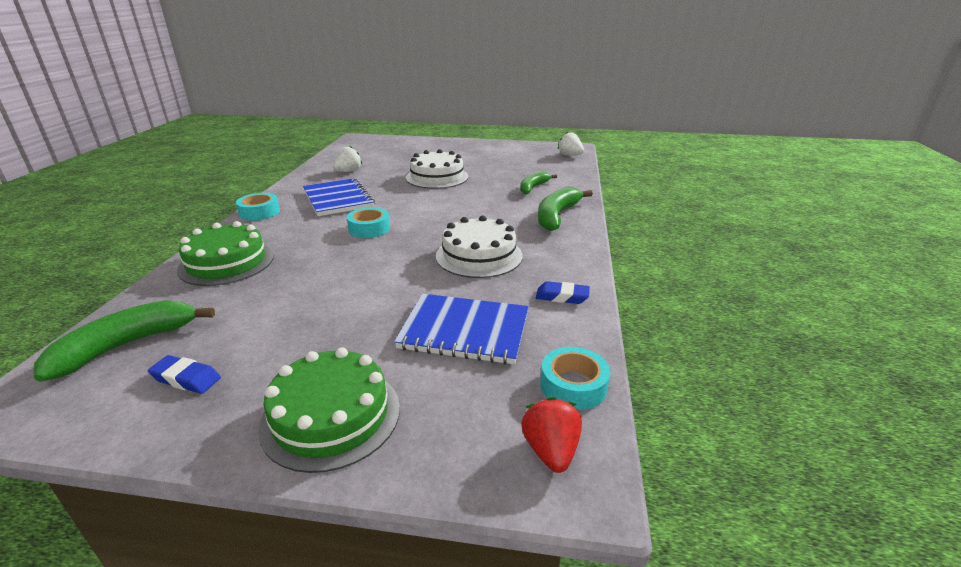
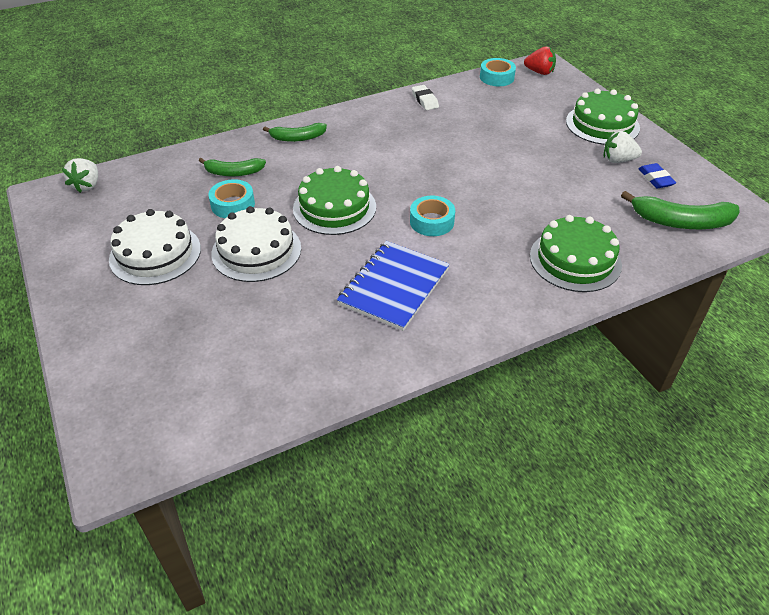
camera: 125 degrees left, 15 degrees up
(259, 212) = (487, 322): turquoise tape -> turquoise tape (233, 205)
(348, 171) = (302, 342): white strawberry -> white strawberry (618, 160)
(442, 204) = (334, 207): none -> green cake
(464, 331) = (499, 117): blue notebook -> none
(479, 256) = (411, 146): white cake -> white cake (155, 254)
(550, 451) = (539, 72): red strawberry -> red strawberry turned 120 degrees counterclockwise
(557, 216) = (297, 138): green banana -> green banana, size x0.64
(562, 296) = (425, 100): blue eraser -> white eraser

